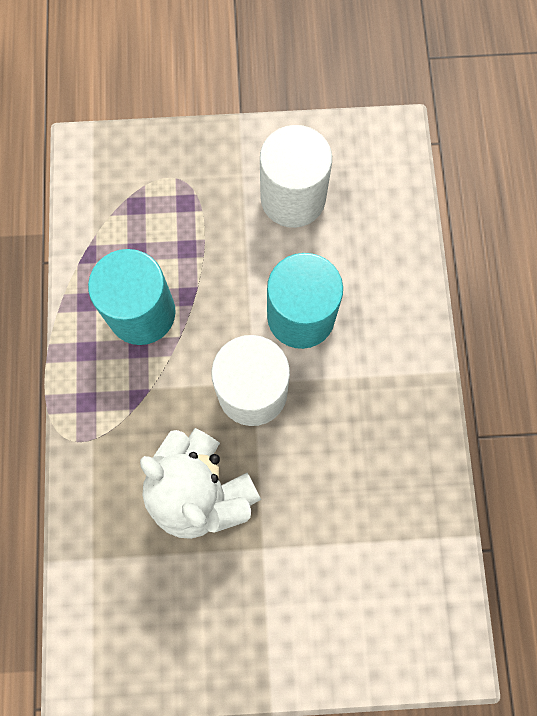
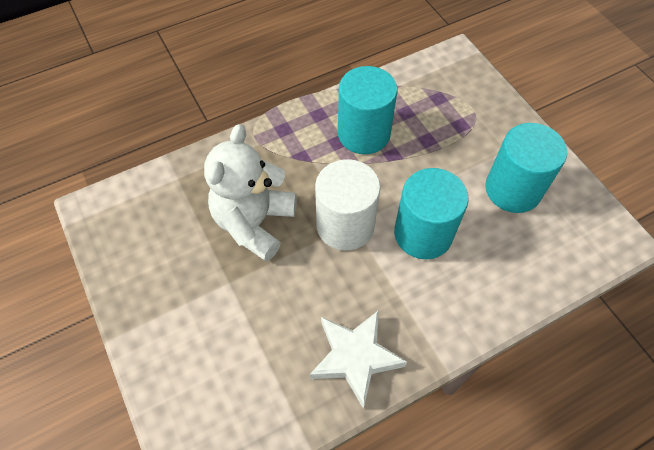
camera: 65 degrees right, 15 degrees down
(293, 198) = (513, 189): white cylinder -> turquoise cylinder
(404, 452) = (355, 357): none -> white star

